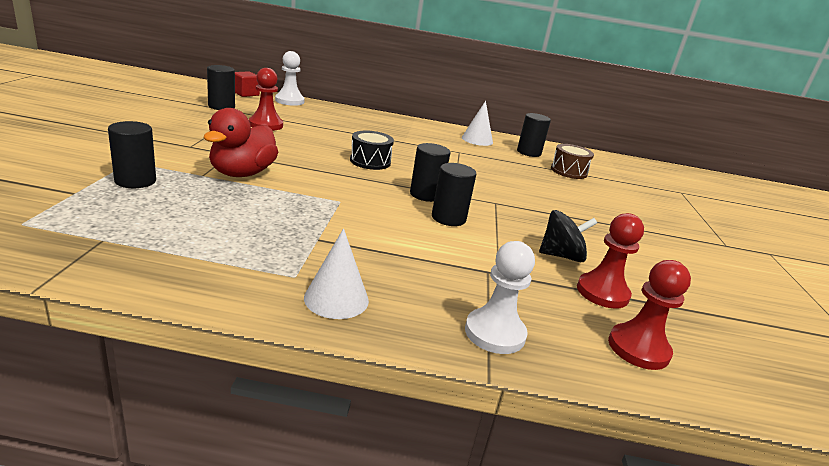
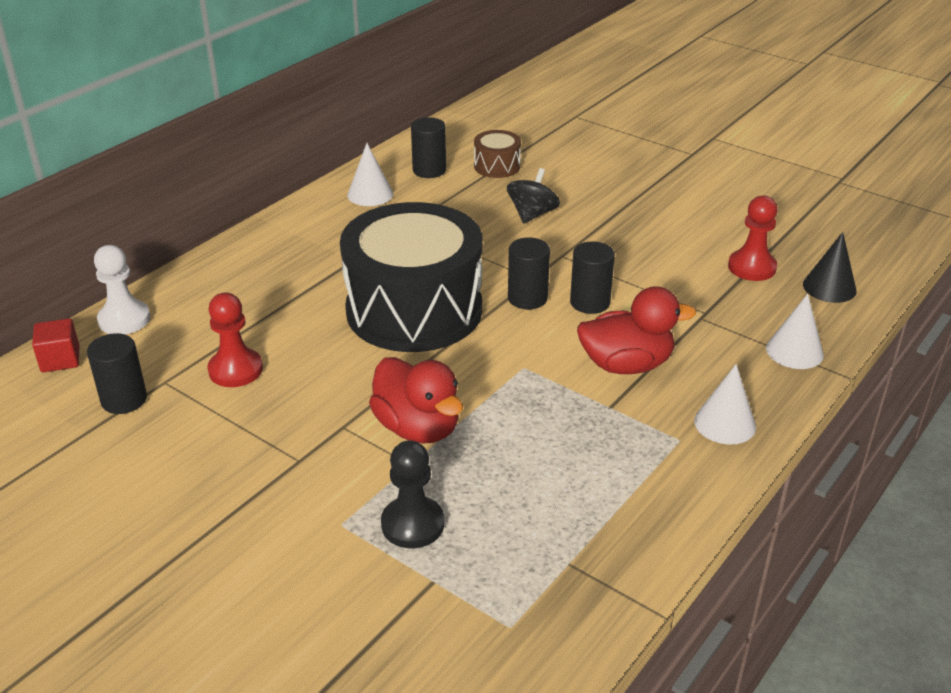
camera: 55 degrees left, 10 degrees up
(135, 181) = (412, 524): black cylinder -> black pawn
(370, 161) = (414, 310): black drum -> black drum, size x2.42
(381, 241) = (626, 365): none -> red duck
(494, 333) = (794, 351): white pawn -> white cone
(561, 256) = (686, 262): black spinning top -> black spinning top (532, 214)
(638, 348) = (829, 287): red pawn -> black cone

